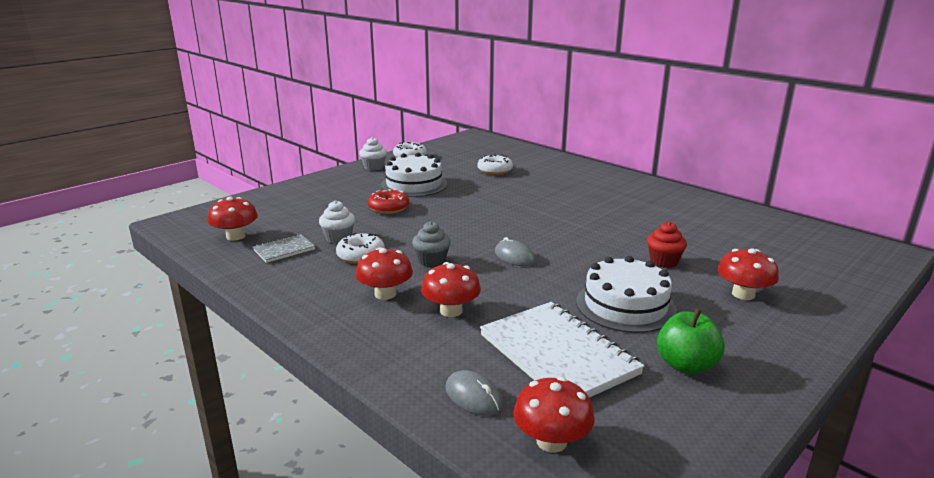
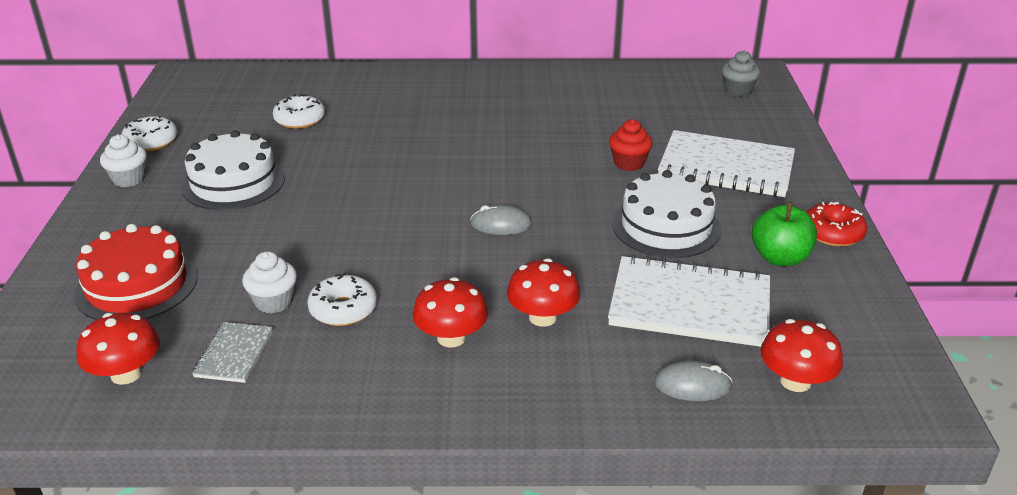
camera: 45 degrees left, 10 degrees up
(301, 207) = (137, 285): none -> red cake
(388, 208) = (261, 231): red donut -> red donut (832, 233)
(431, 261) = (431, 273): grey cupcake -> grey cupcake (737, 91)
(743, 294) = (726, 167): red mushroom -> white notebook

